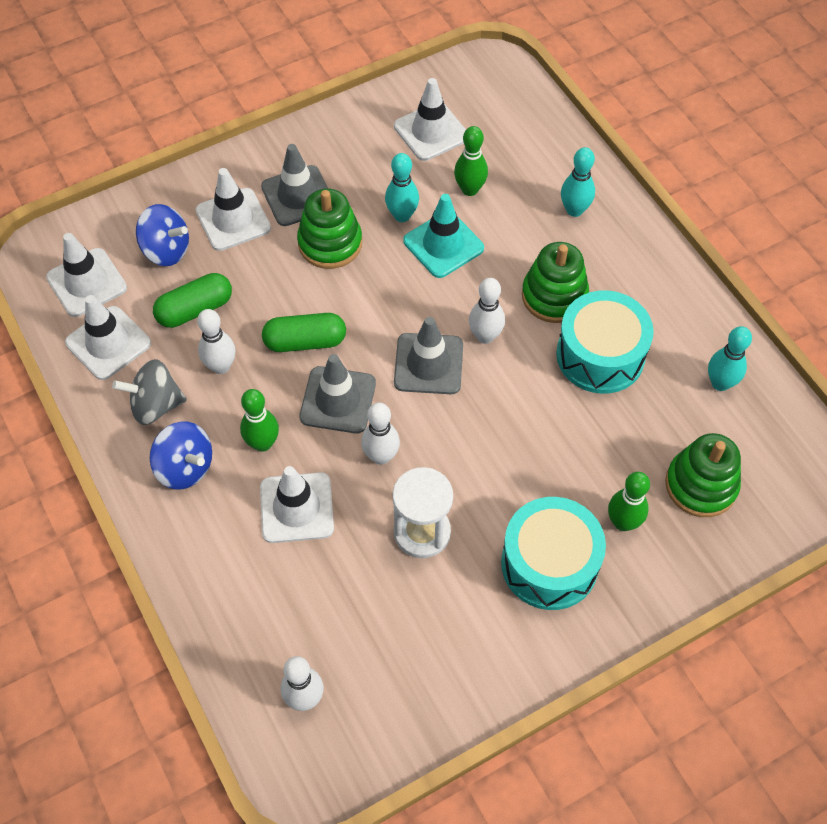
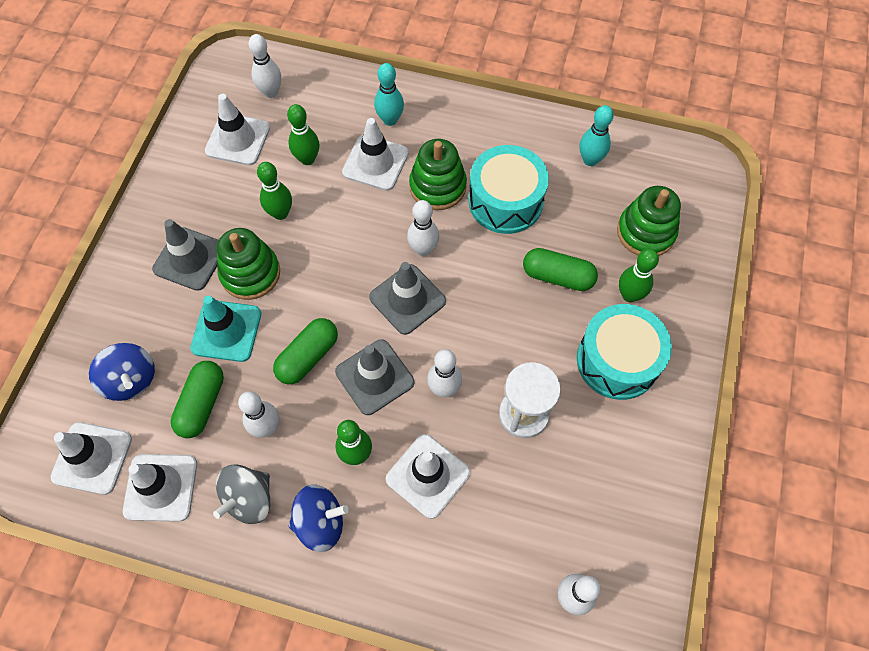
camera: 45 degrees left, 5 degrees up
(166, 250) = (131, 380): blue spinning top -> blue spinning top turned 75 degrees clockwise
(233, 220) = (159, 315): white traffic cone -> white traffic cone (375, 163)
(402, 215) = (280, 213): turquoise bowling pin -> green bowling pin
(443, 245) = (330, 210): turquoise traffic cone -> turquoise traffic cone (226, 331)
(498, 113) = (271, 92): none -> white bowling pin
(575, 453) = (557, 276): none -> green capsule

